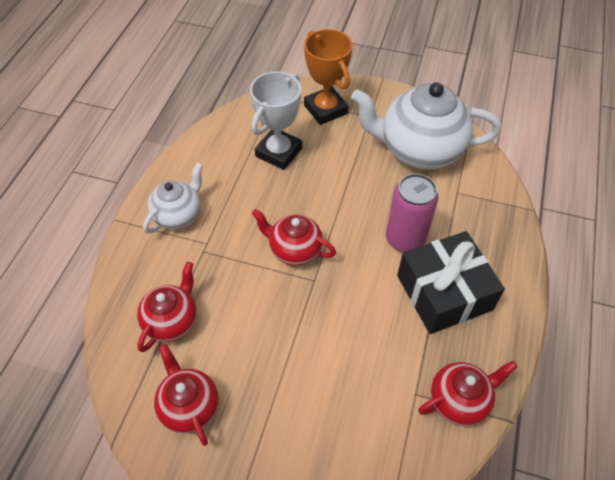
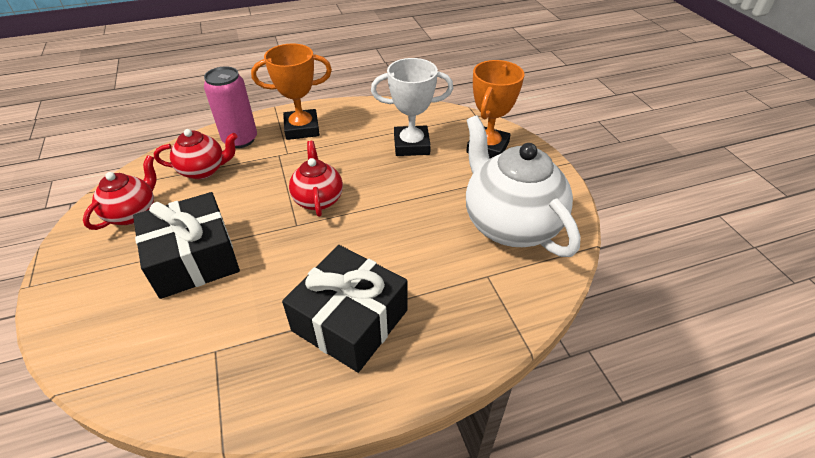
camera: 55 degrees right, 10 degrees down
(178, 215) = (302, 128): white teapot -> orange trophy
(298, 373) = (194, 258): none -> black gift
(405, 239) = (390, 262): pink can -> pink can (240, 139)
(459, 400) = (225, 391): red teapot -> none

